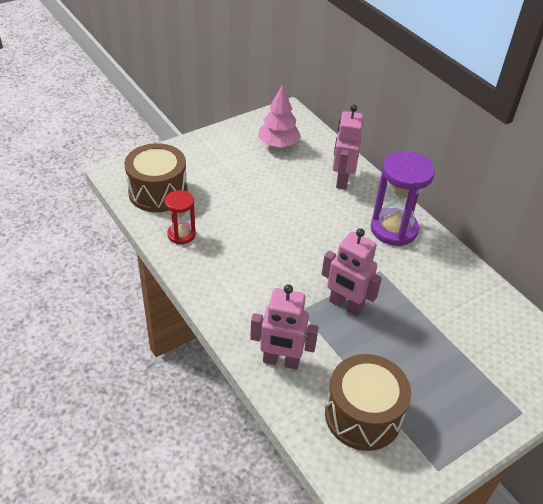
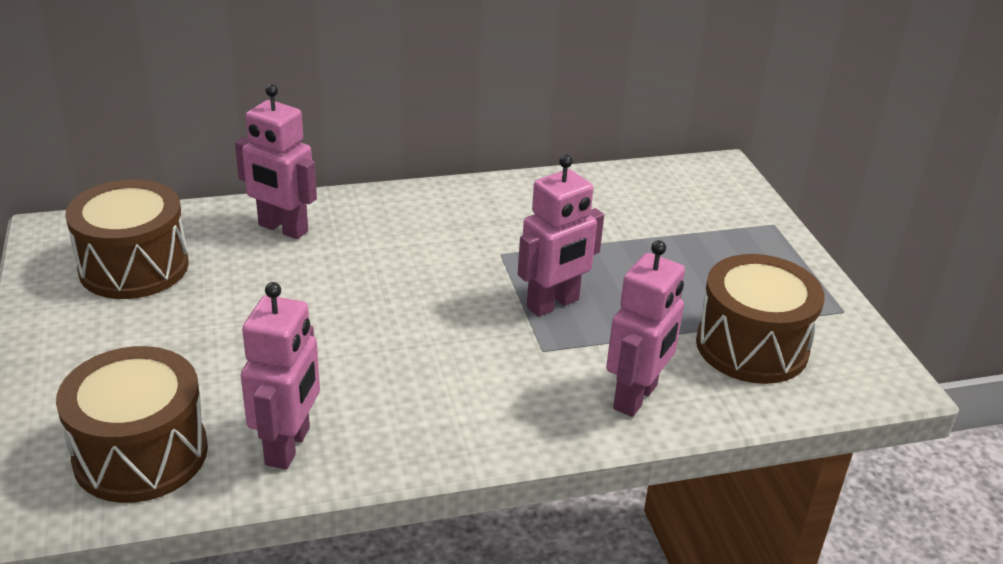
camera: 70 degrees left, 10 degrees down
(181, 234) = (289, 446): red hourglass -> pink robot
(278, 144) = (134, 267): pink tree -> brown drum
(394, 229) = (425, 216): purple hourglass -> none

